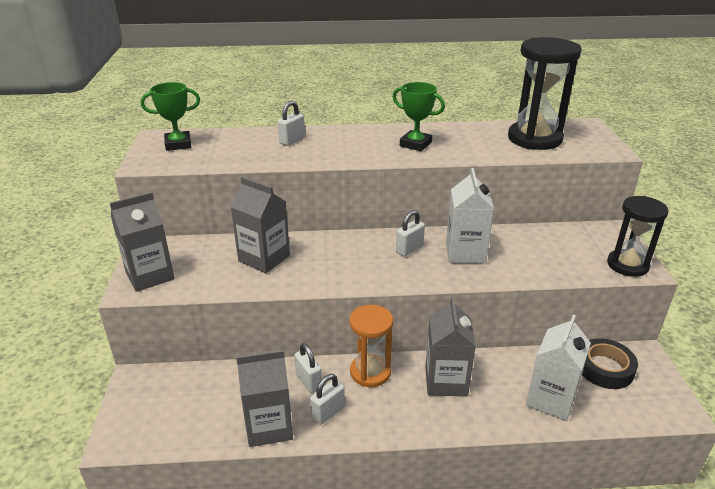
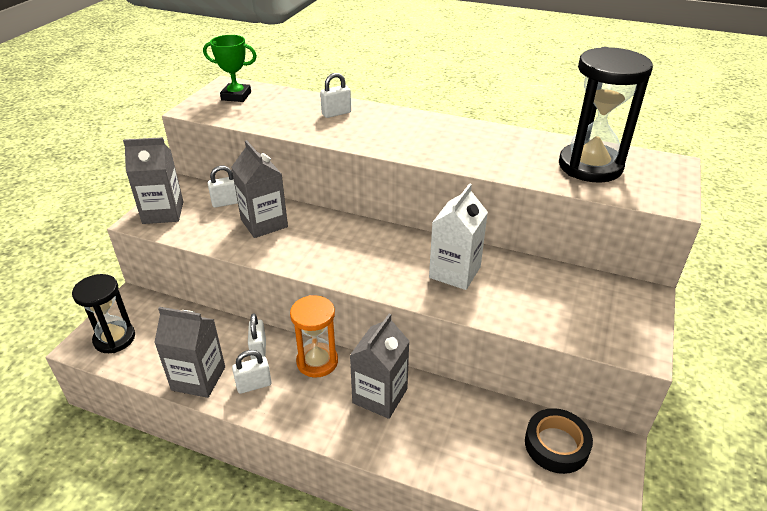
camera: 25 degrees right, 5 degrees up
(409, 249) = (402, 252): white padlock -> white padlock (226, 203)
(415, 144) = (451, 143): green trophy -> none
(550, 399) = (470, 454): white carton -> none
(627, 265) = (626, 340): black hourglass -> black hourglass (114, 339)

